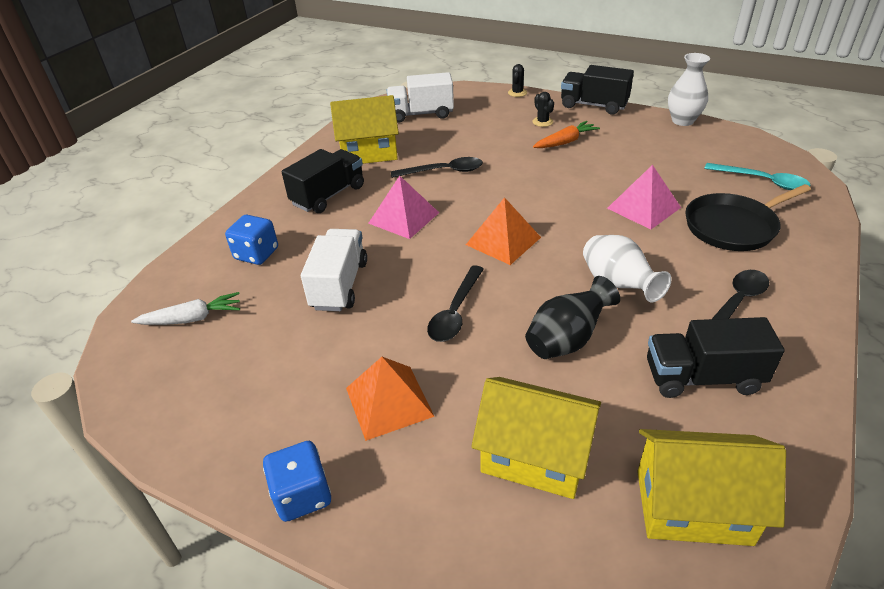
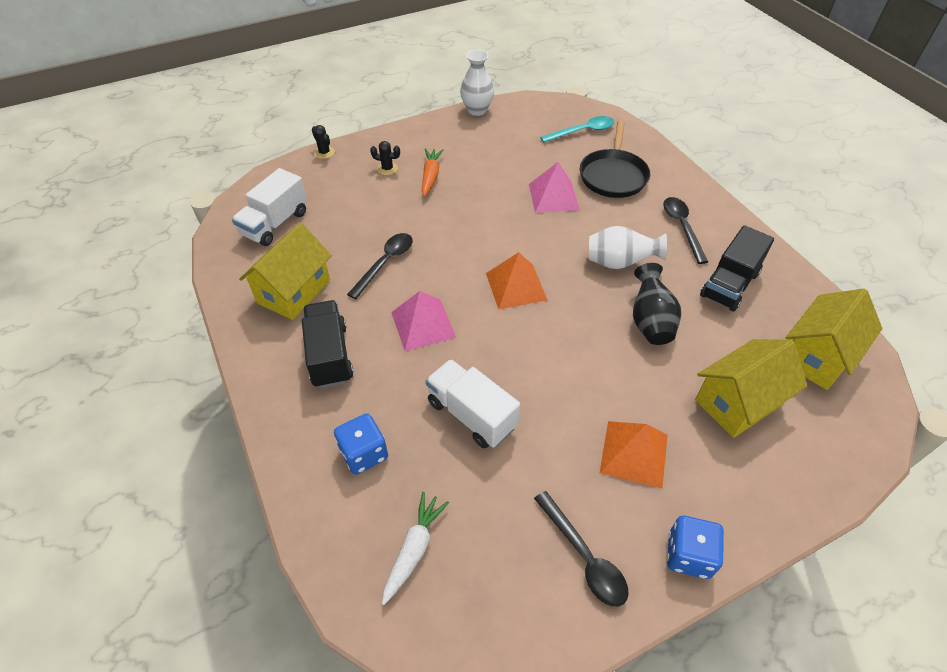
camera: 55 degrees left, 10 degrees up
(455, 312) = (571, 361): black spoon -> black spoon (584, 556)
(593, 105) = (400, 131): black truck -> none

